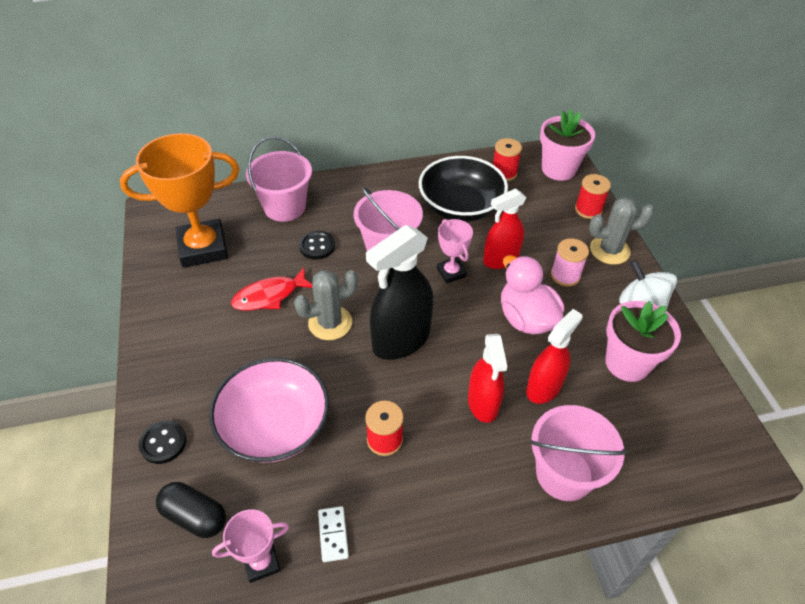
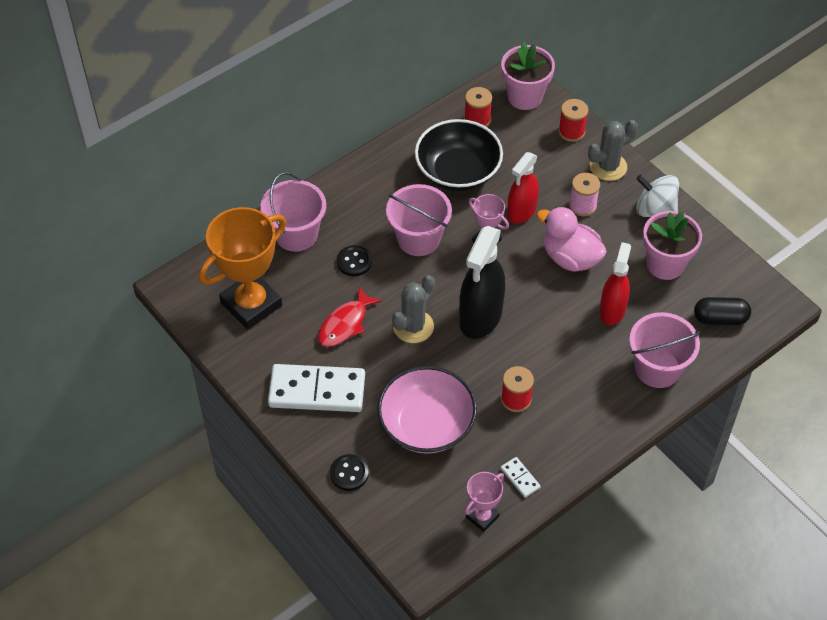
camera: 25 degrees left, 5 degrees up
(195, 516) = (413, 510): black capsule -> black capsule (720, 318)
(198, 346) = (317, 390): none -> white domino
(483, 403) = (573, 341): red spray bottle -> none

